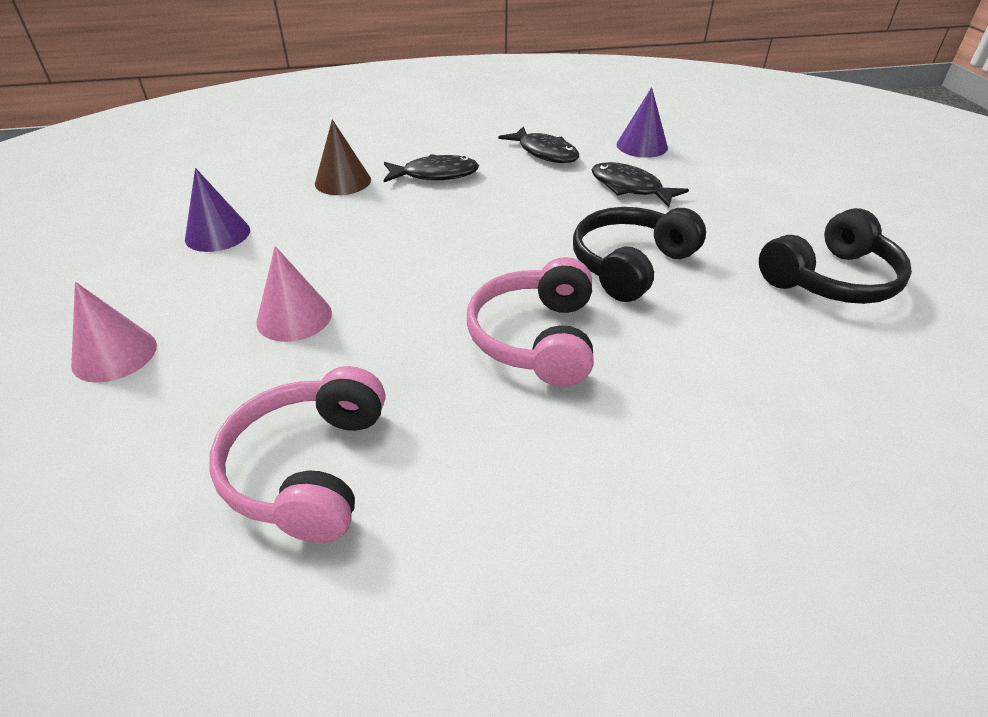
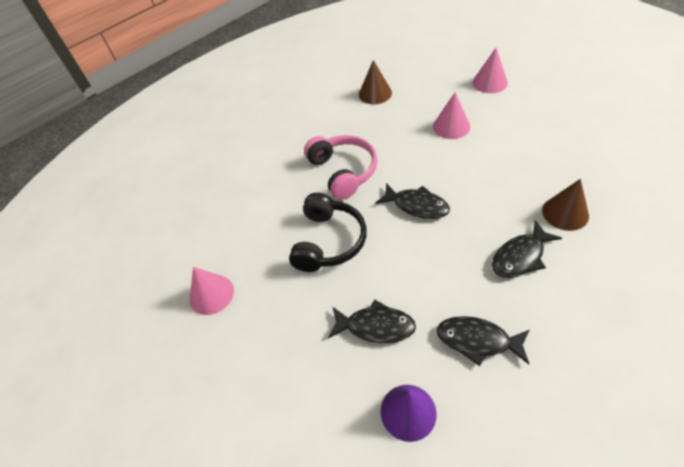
camera: 155 degrees right, 10 degrees up
(217, 234) = (556, 139): purple cone -> none
(309, 468) = (375, 93): pink headphones -> brown cone
(480, 250) = (416, 206): none -> black fish
(830, 279) = (211, 294): black headphones -> pink cone

